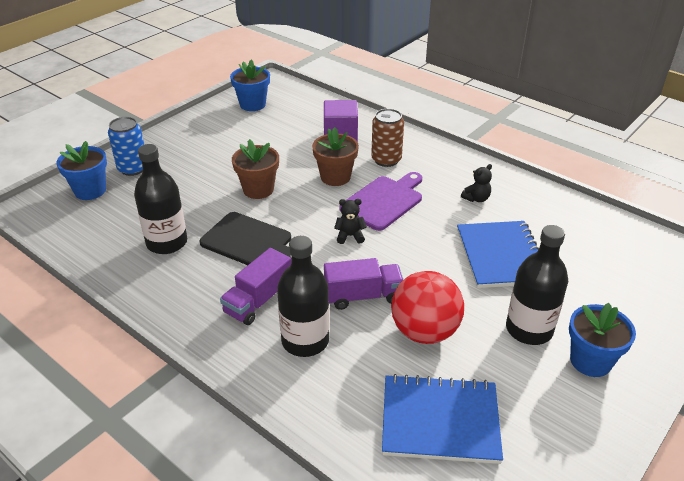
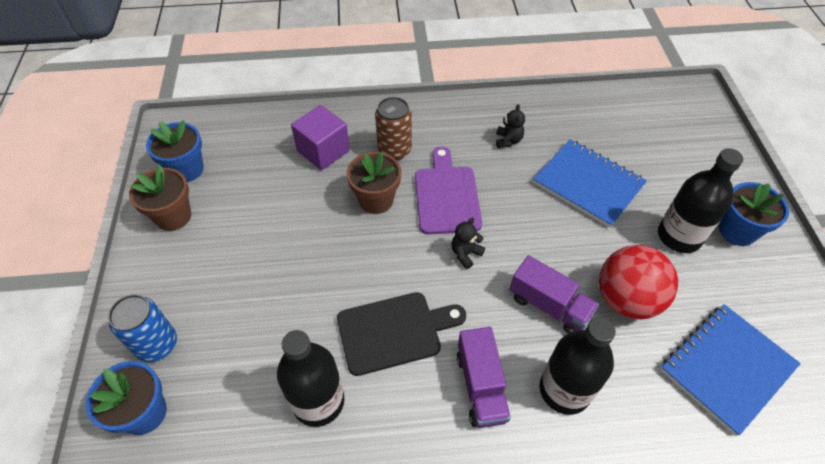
camera: 45 degrees left, 15 degrees up
(258, 189) = (325, 267): brown flower pot -> brown flower pot (173, 216)
(363, 296) = (549, 306): purple truck -> purple truck turned 90 degrees clockwise

